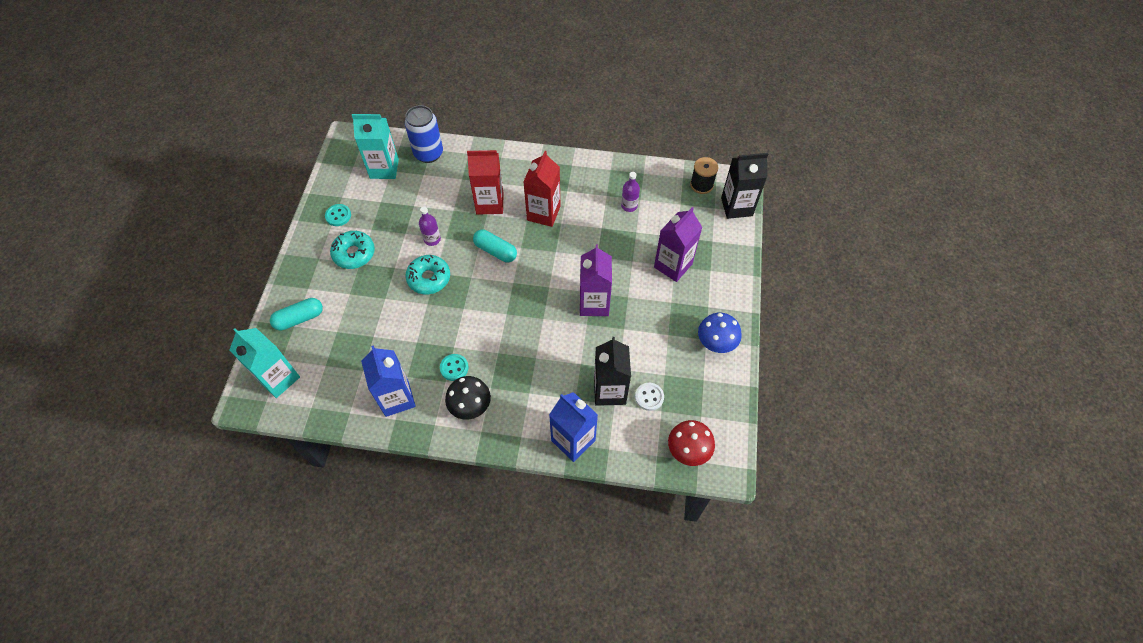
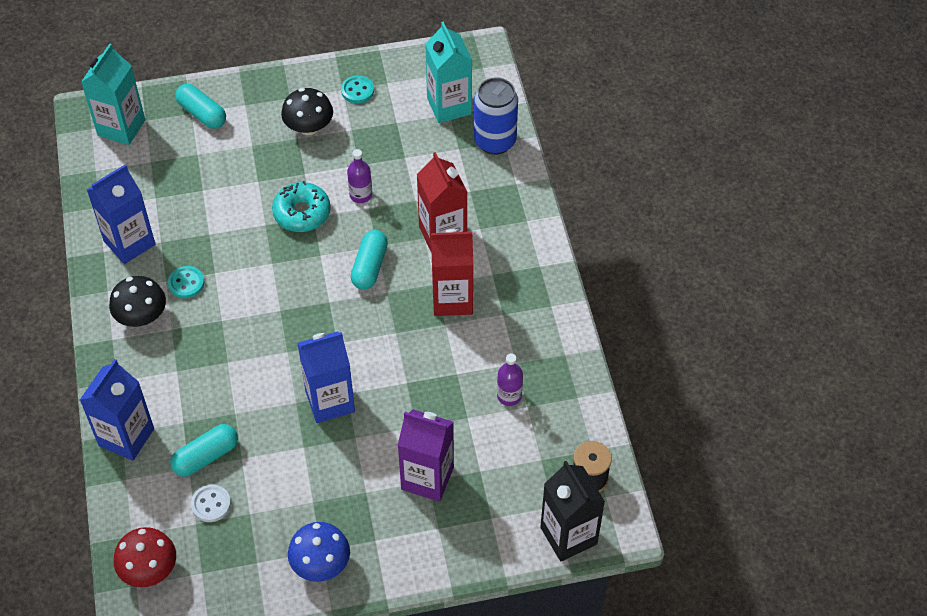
camera: 70 degrees right, 5 degrees down
(354, 253) = (309, 127): turquoise donut -> black mushroom
(594, 303) = (330, 401): purple carton -> blue carton
(609, 391) = (206, 457): black carton -> turquoise capsule

